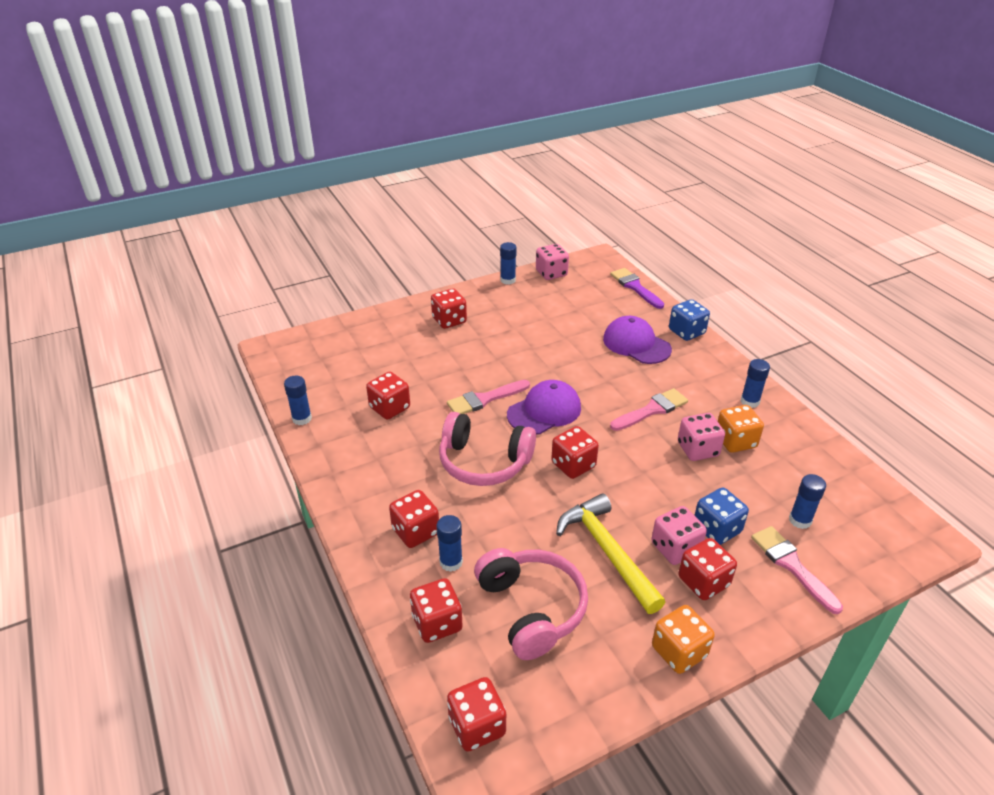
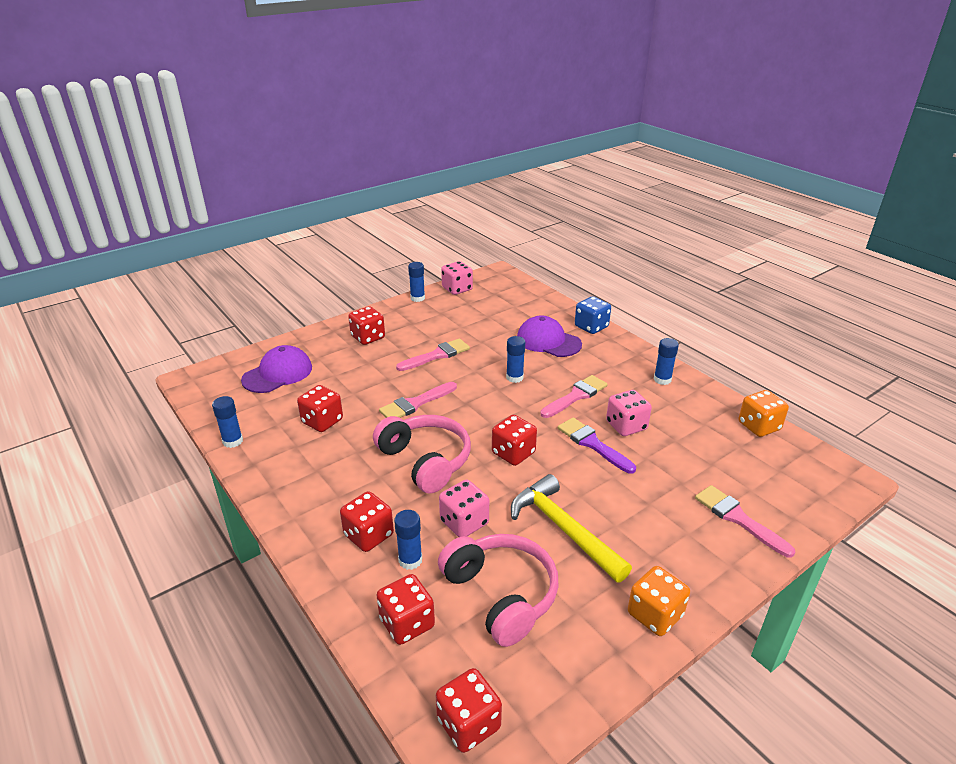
camera: 10 degrees left, 5 degrees down
(484, 462) = (426, 461): pink headphones -> pink headphones turned 135 degrees counterclockwise
(516, 348) = (437, 355): none -> pink brush
(544, 411) = (475, 408): purple cap -> purple cap (278, 374)
(635, 287) = (536, 294): purple brush -> purple brush (592, 444)
(675, 548) = (627, 517): pink dice -> pink dice (464, 522)
(703, 581) = (661, 545): red dice -> none
(716, 529) = (661, 494): blue dice -> none
(735, 441) = (658, 415): orange dice -> orange dice (759, 426)
(800, 520) = (734, 477): blue glue stick -> blue glue stick (514, 377)

